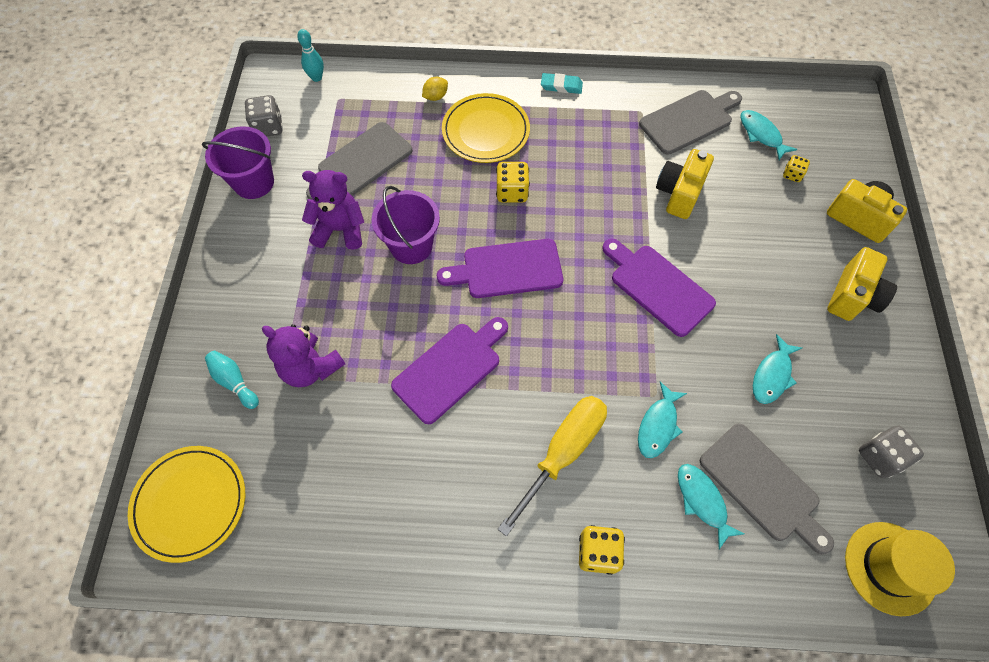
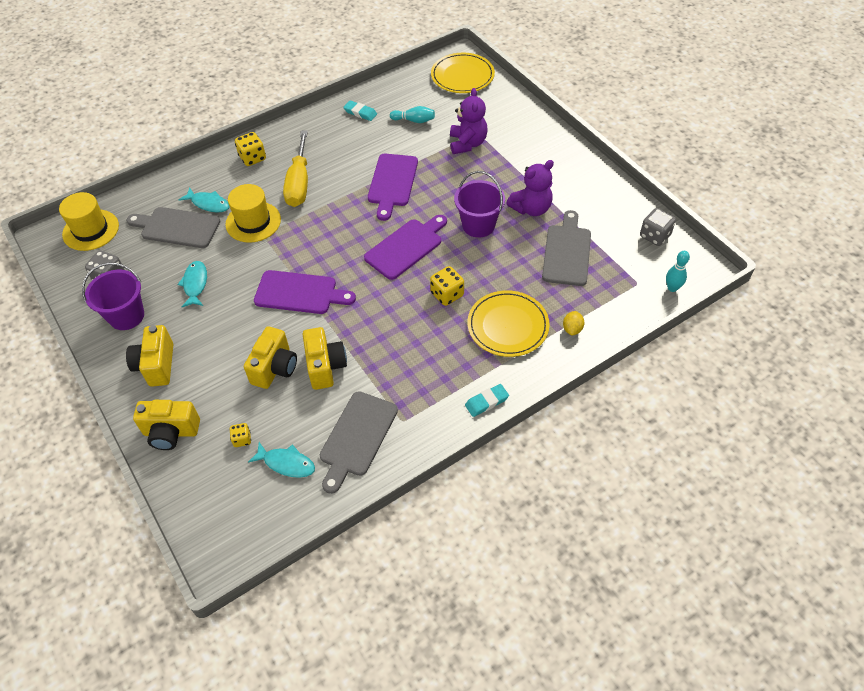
camera: 145 degrees right, 10 degrees down
(234, 382) = (498, 118): turquoise bowling pin -> turquoise bowling pin (414, 120)
(254, 182) = (616, 201): purple bucket -> purple bucket (126, 316)
(310, 367) = (467, 143): purple teddy bear -> purple teddy bear turned 90 degrees clockwise
(388, 535) = (360, 113): none -> turquoise eraser
(658, 425) = (253, 222): turquoise fish -> yellow hat
(729, 221) = (275, 368): none -> yellow camera

